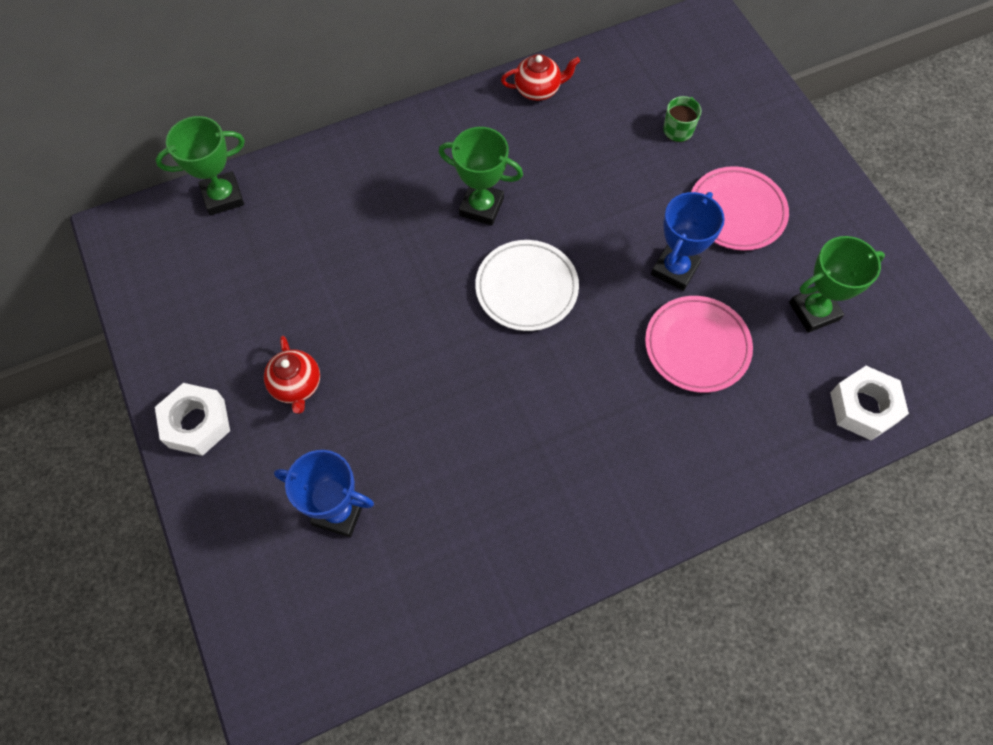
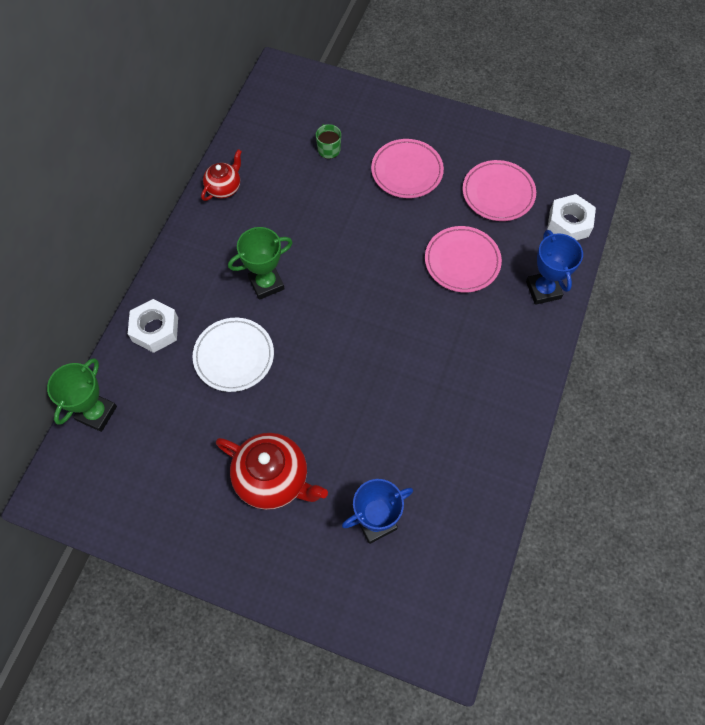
camera: 45 degrees left, 0 degrees up
(197, 423) = (238, 556): white nut -> white nut (155, 329)
(297, 386) = (273, 479): red teapot -> red teapot, size x1.72
(526, 288) = (342, 308): white plate -> white plate (234, 356)
(675, 269) = (408, 229): blue trophy -> blue trophy (543, 290)
(814, 311) = (498, 193): green trophy -> pink plate

